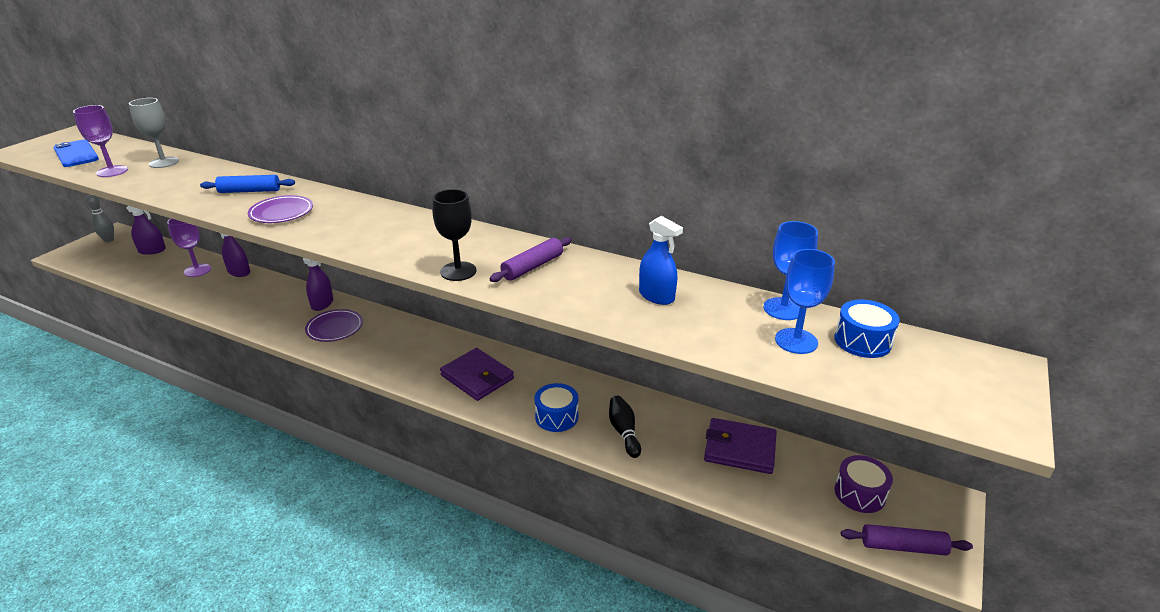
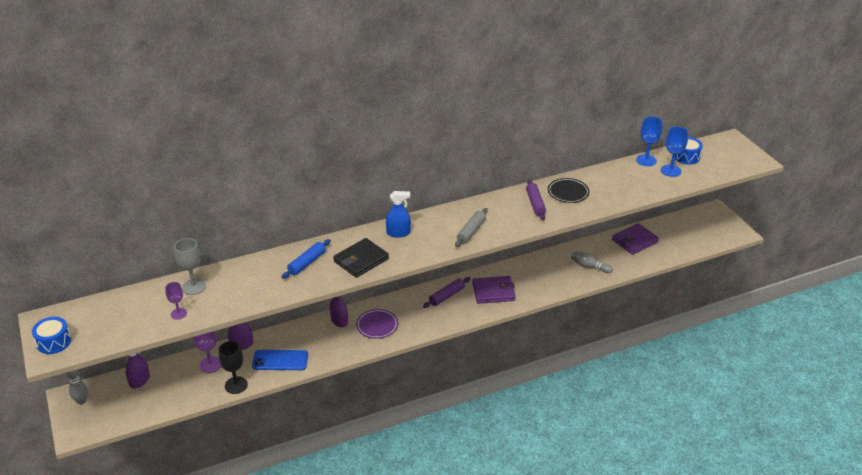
camera: 50 degrees left, 5 degrees up
(76, 154) = (107, 325): blue phone -> blue phone (280, 360)
(112, 171) = (178, 314): purple goblet -> purple goblet, size x0.65
(281, 212) = (361, 260): purple plate -> black wallet
(412, 249) = (471, 231): none -> grey rolling pin
(458, 271) = (513, 226): black goblet -> black goblet (236, 385)
(556, 416) = (556, 281): blue drum -> blue drum (54, 342)
(595, 279) = (568, 192): none -> black plate
(624, 432) = (589, 267): black bowling pin -> grey bowling pin
(656, 296) = (601, 184): blue spray bottle -> blue spray bottle (398, 233)
(859, 493) = (690, 227): purple drum -> none
(903, 547) = (724, 235): purple rolling pin -> purple rolling pin (447, 296)

